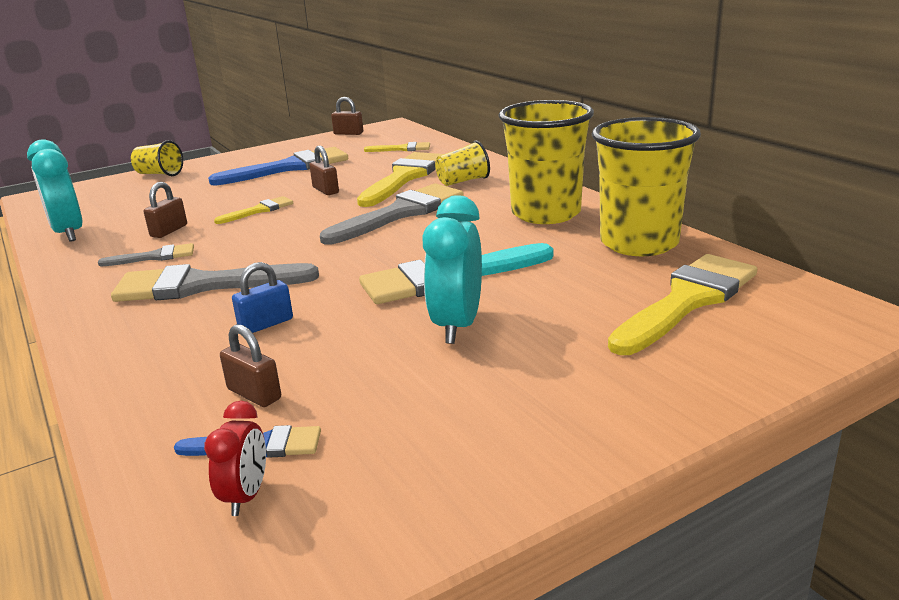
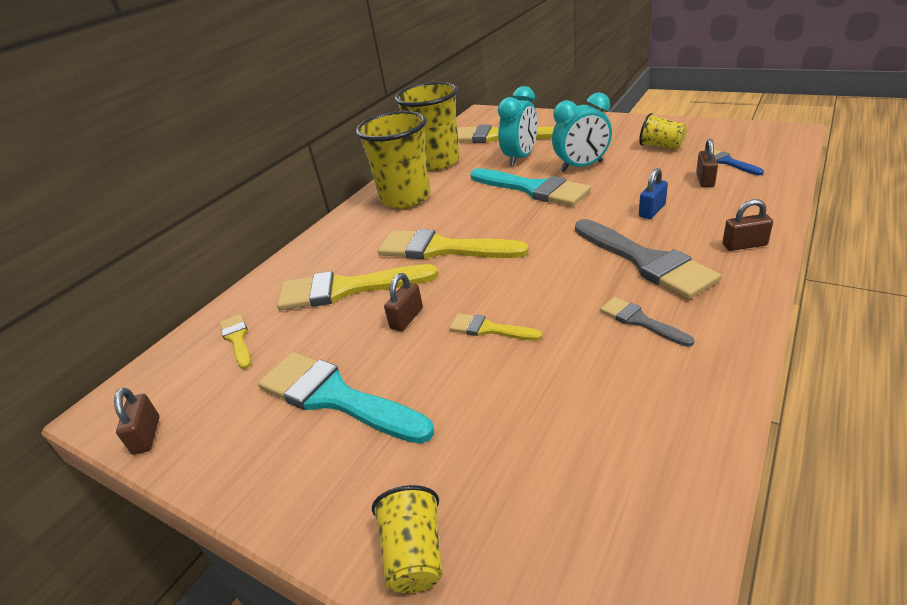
camera: 115 degrees left, 10 degrees up
(68, 233) = (676, 445): turquoise clock -> turquoise clock (520, 158)
(169, 231) = (586, 357): brown padlock -> brown padlock (744, 245)
(246, 496) = (750, 151): red clock -> none
(266, 324) = (652, 211): blue padlock -> blue padlock turned 75 degrees counterclockwise
(289, 167) = (335, 397): blue brush -> turquoise brush
(400, 213) = (441, 249): grey brush -> yellow brush
(463, 181) = (347, 254): yellow cup -> yellow cup (661, 146)

